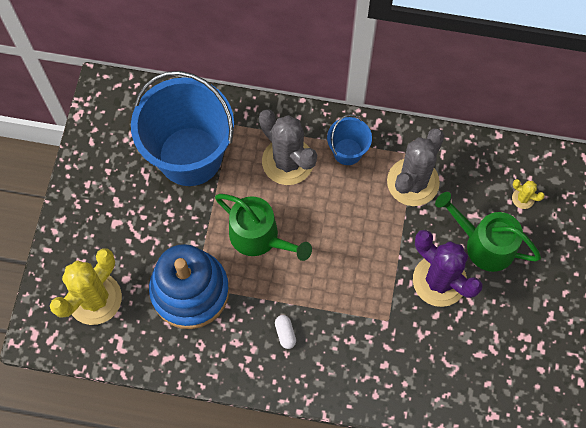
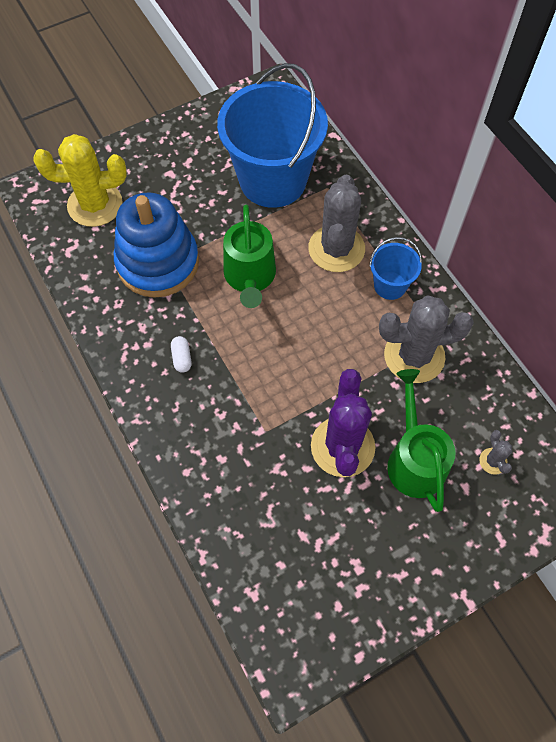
camera: 50 degrees right, 5 degrees down
(285, 333) = (182, 358): white capsule -> white capsule turned 45 degrees counterclockwise
(523, 198) = (493, 461): yellow cactus -> grey cactus

